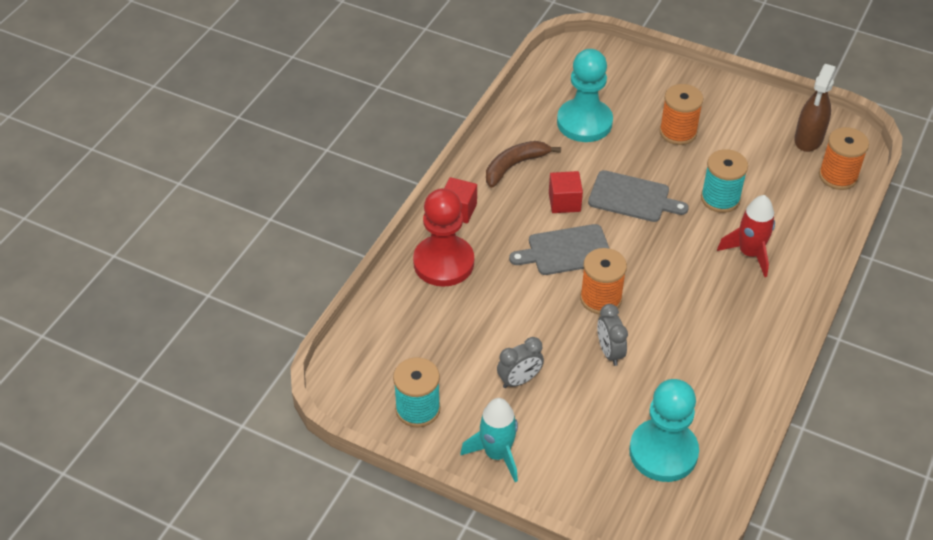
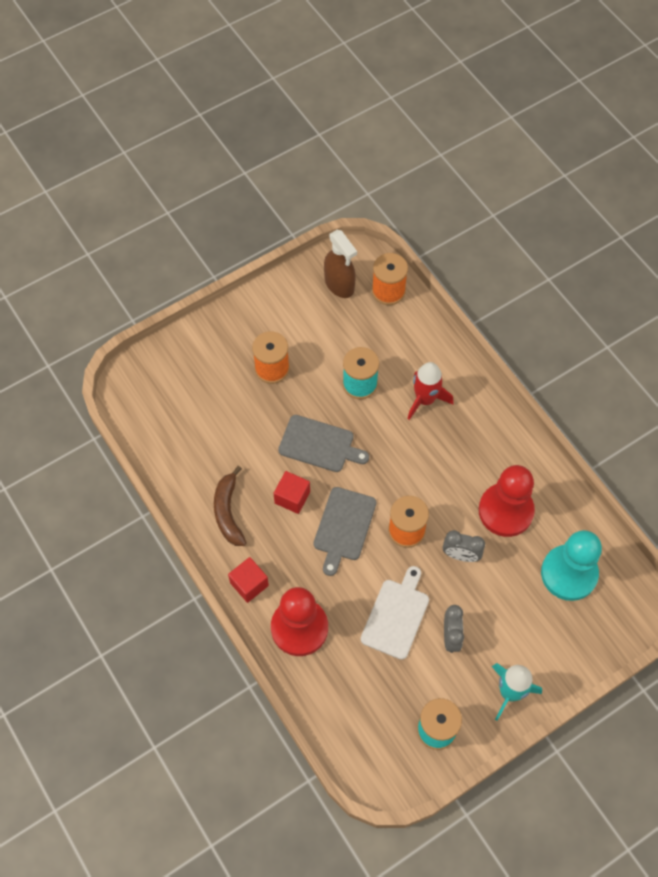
camera: 60 degrees left, 15 degrees up
(509, 328) = (396, 615): none -> white cutting board
(584, 122) = (215, 430): turquoise pawn -> none
(632, 198) = (319, 445): grey cutting board -> grey cutting board turned 60 degrees clockwise
(687, 368) = (505, 511): none -> red pawn

